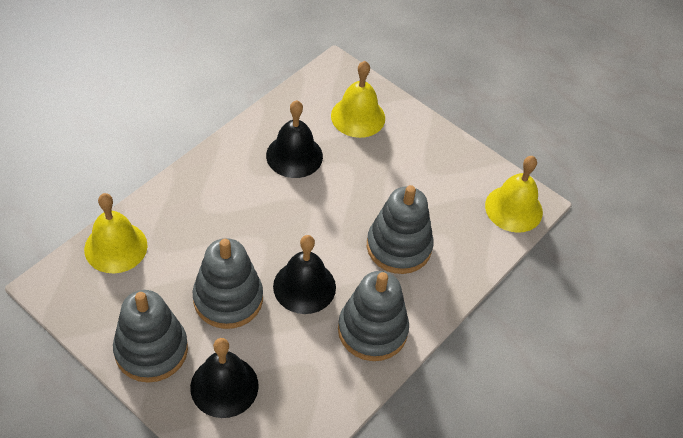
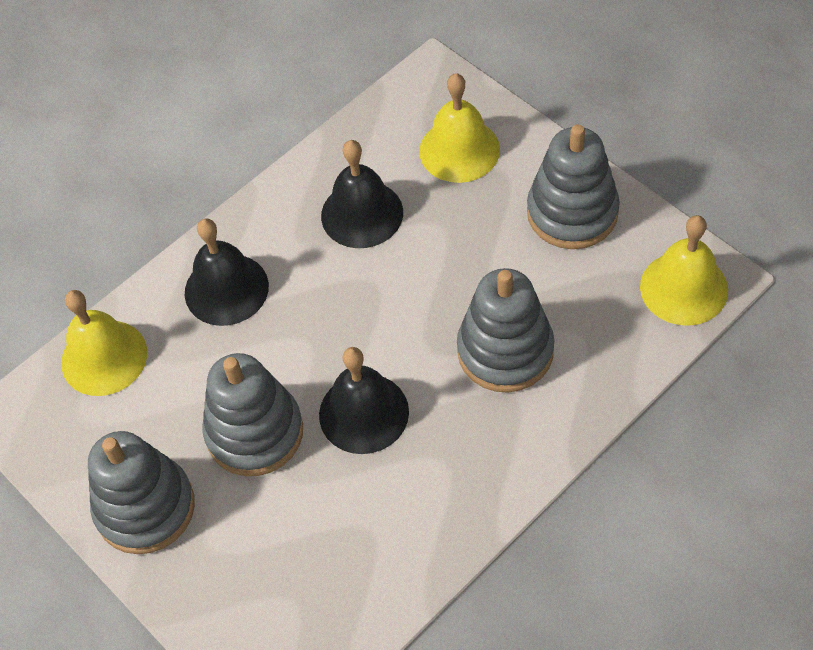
camera: 15 degrees right, 5 degrees up
(224, 386) = (242, 560): black bell -> black bell (226, 289)
(372, 330) = (457, 478): grey stacking toy -> grey stacking toy (572, 212)

